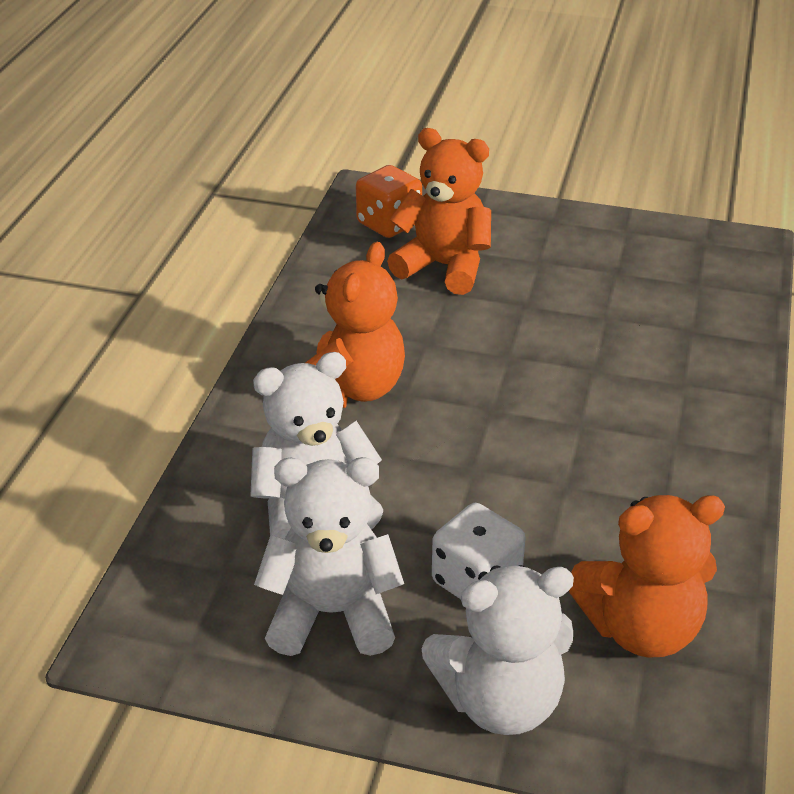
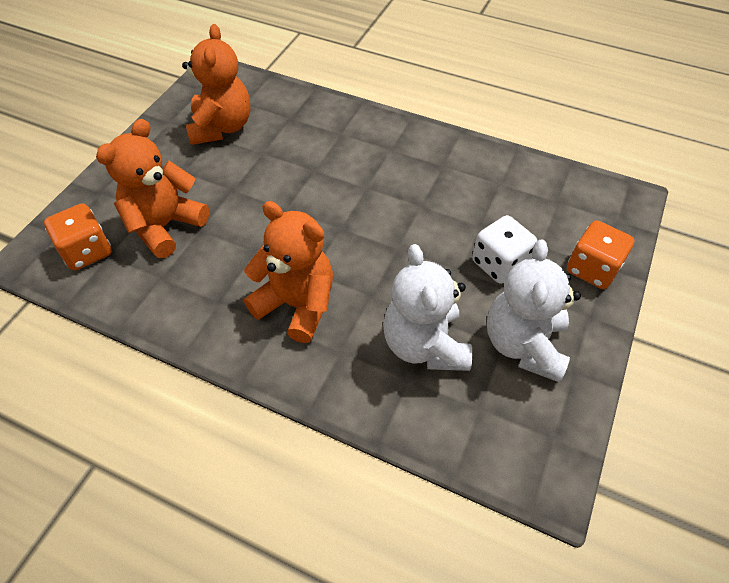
camera: 80 degrees left, 15 degrees up
(500, 700) = (592, 269): white teddy bear -> orange dice
(640, 628) = (539, 198): orange teddy bear -> orange teddy bear (221, 127)

